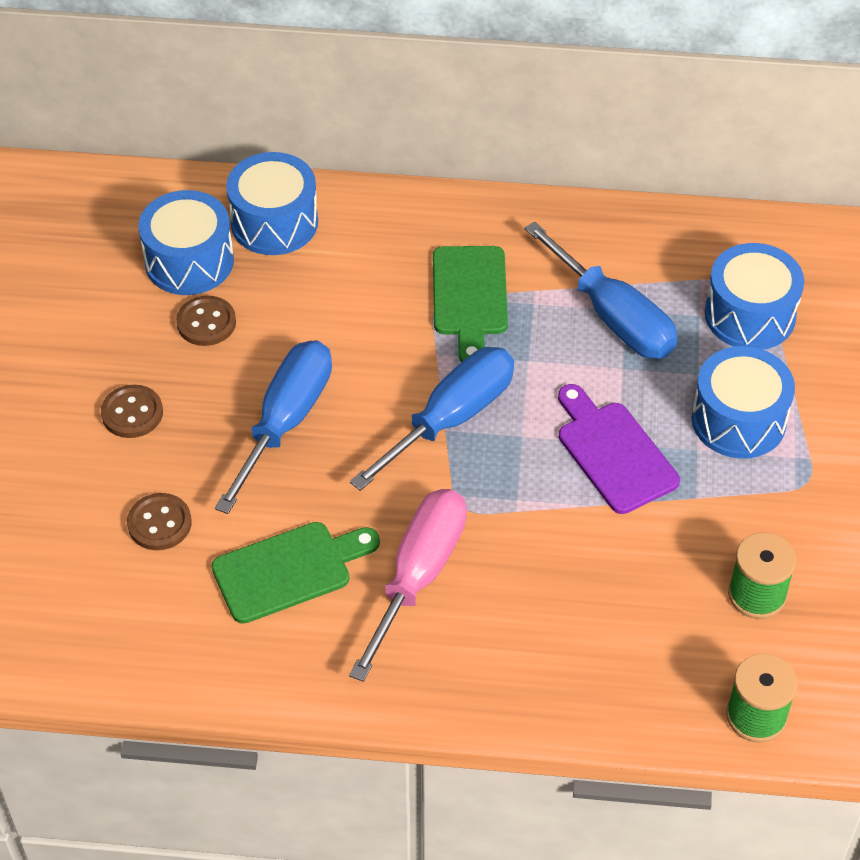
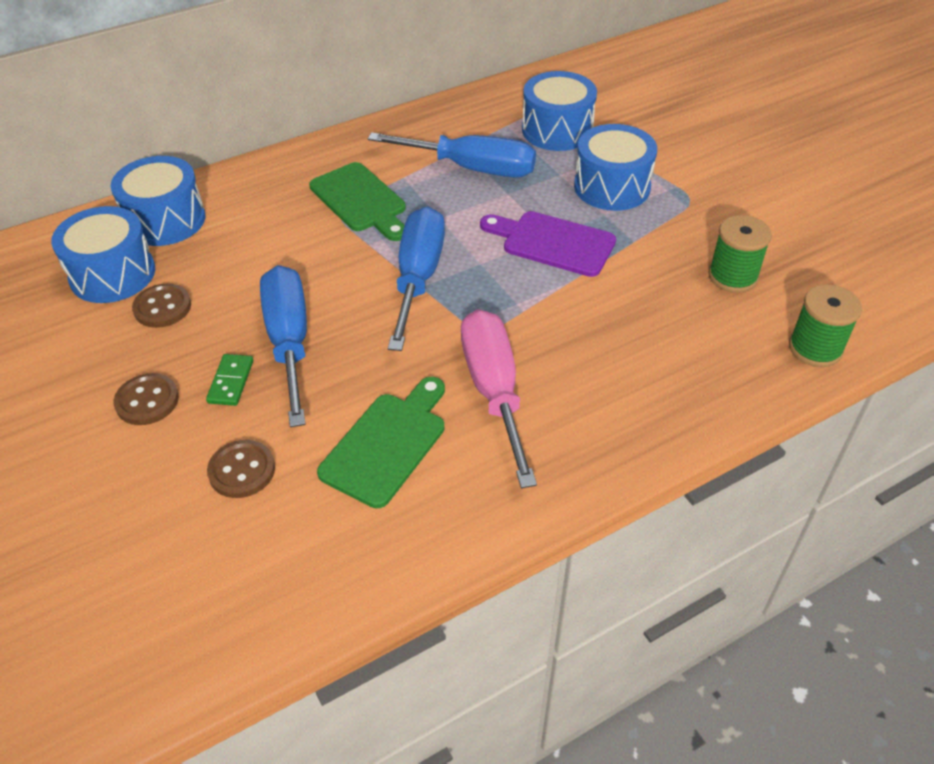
camera: 35 degrees left, 5 degrees down
(209, 433) = (230, 382): none -> green domino

